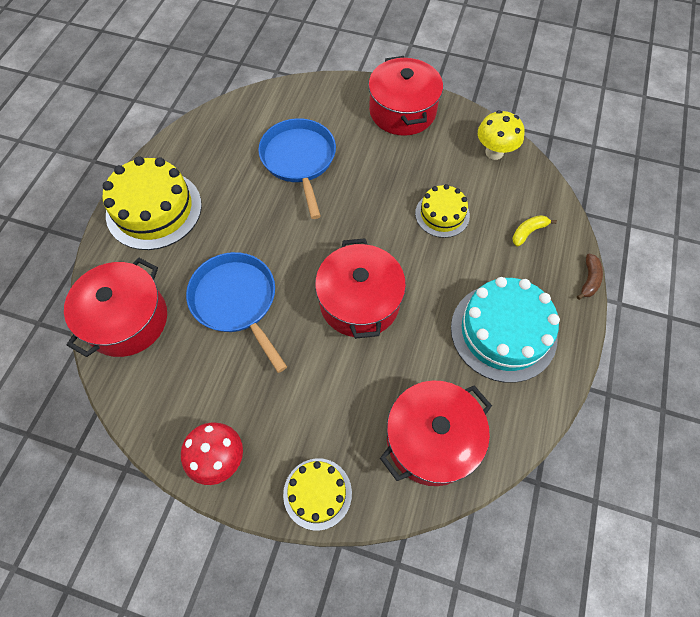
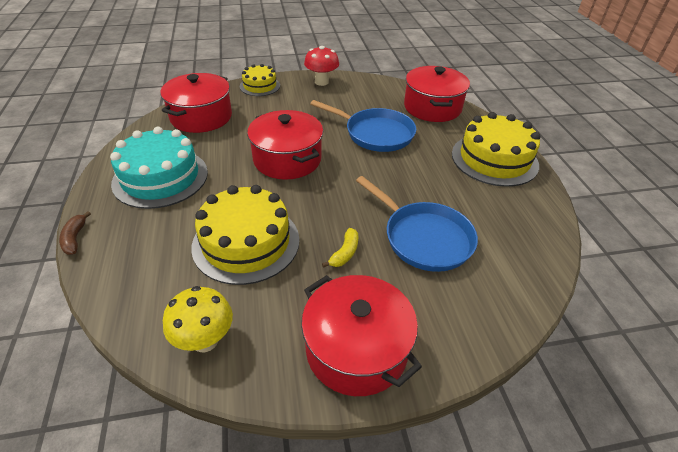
camera: 150 degrees right, 20 degrees down
(442, 214) = (246, 242): yellow cake -> yellow cake, size x1.75
(528, 232) = (145, 259): yellow banana -> yellow banana (345, 253)

